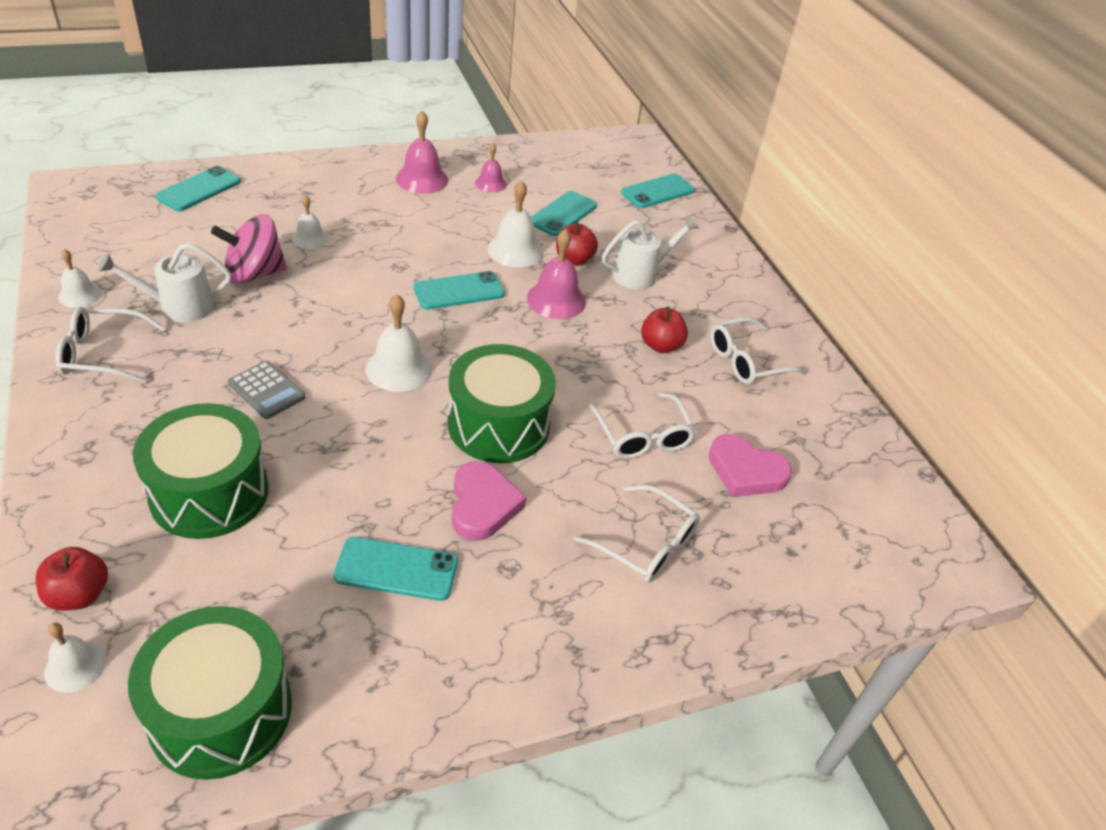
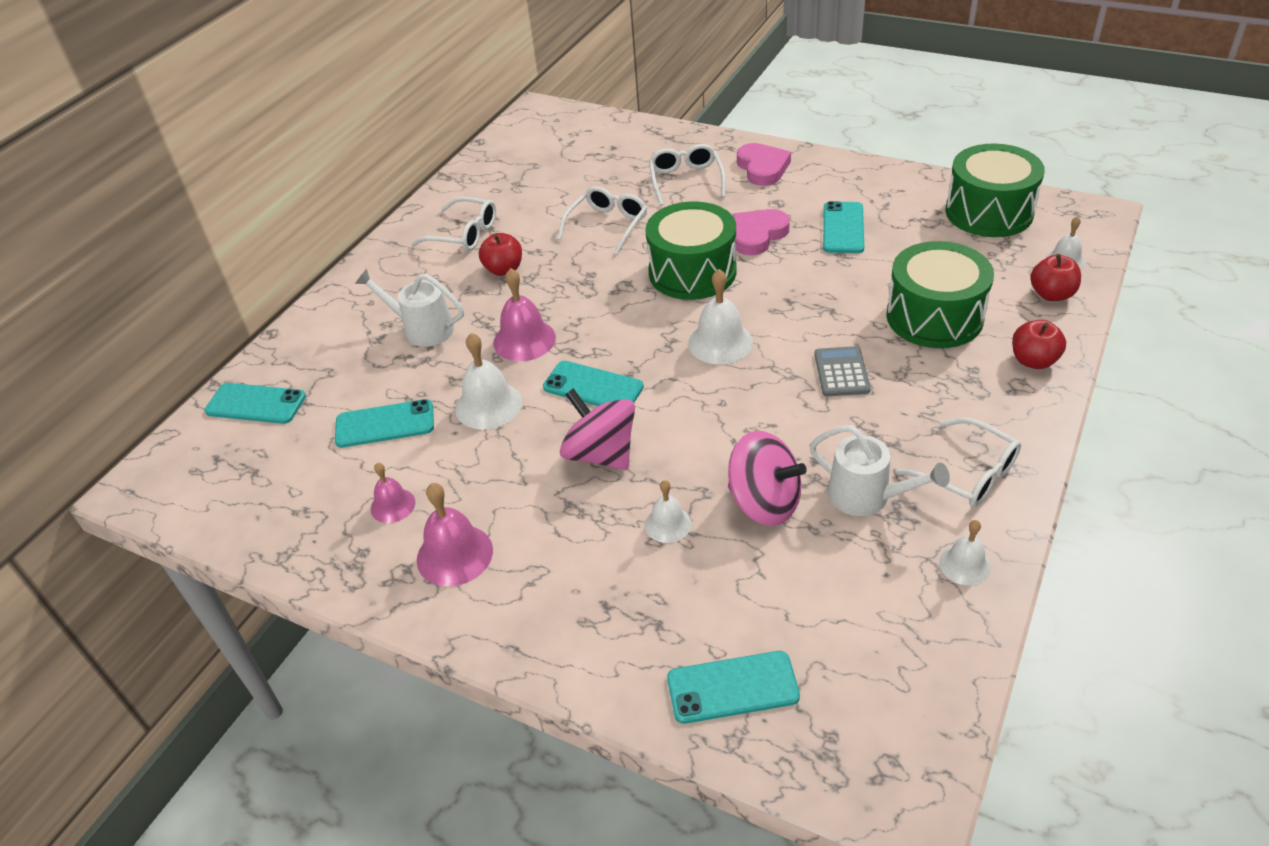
camera: 125 degrees left, 0 degrees up
(396, 569) = (843, 228): turquoise phone -> turquoise phone turned 45 degrees clockwise
(399, 255) = (601, 454): none -> pink spinning top
(574, 259) = (453, 369): red apple -> red apple (1033, 361)
(745, 471) = (575, 184): pink heart -> pink heart (762, 168)

